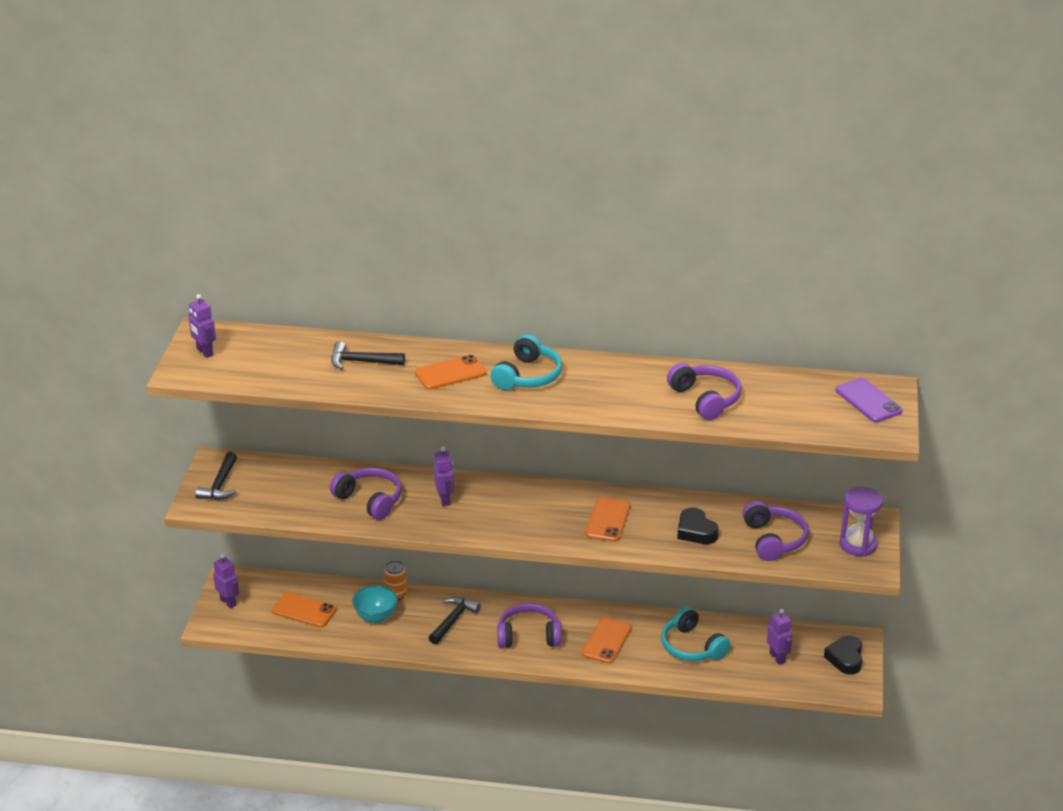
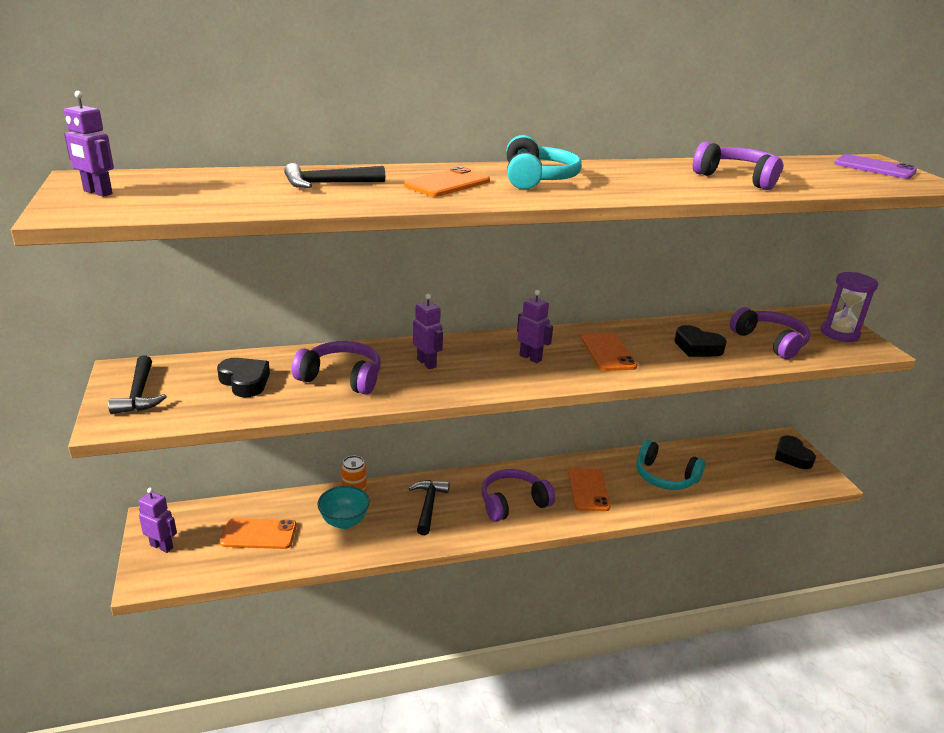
camera: 25 degrees left, 5 degrees down
(297, 489) = (245, 382): none -> black heart
(777, 658) = (741, 469): purple robot -> purple robot (530, 358)

